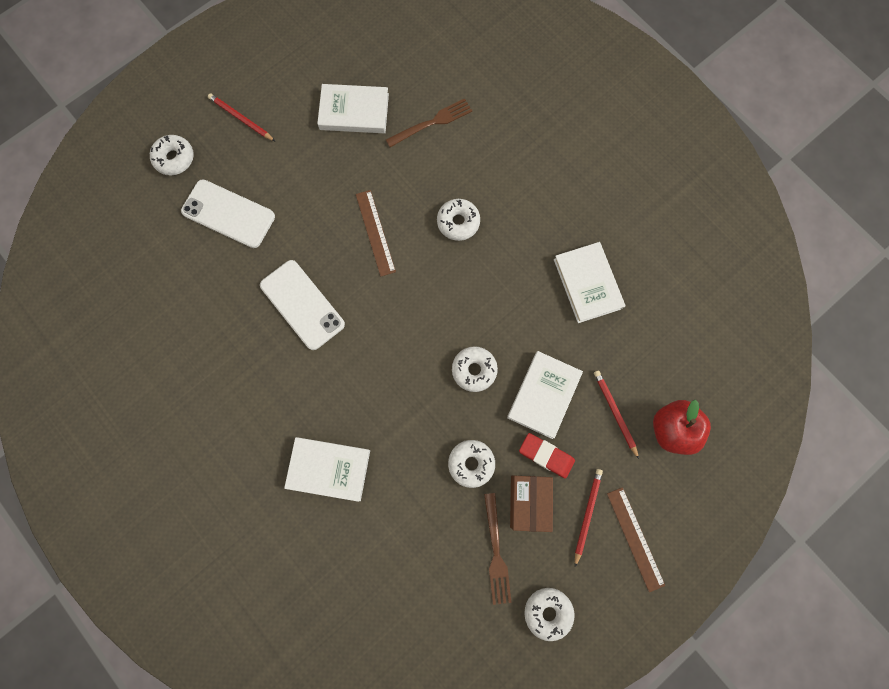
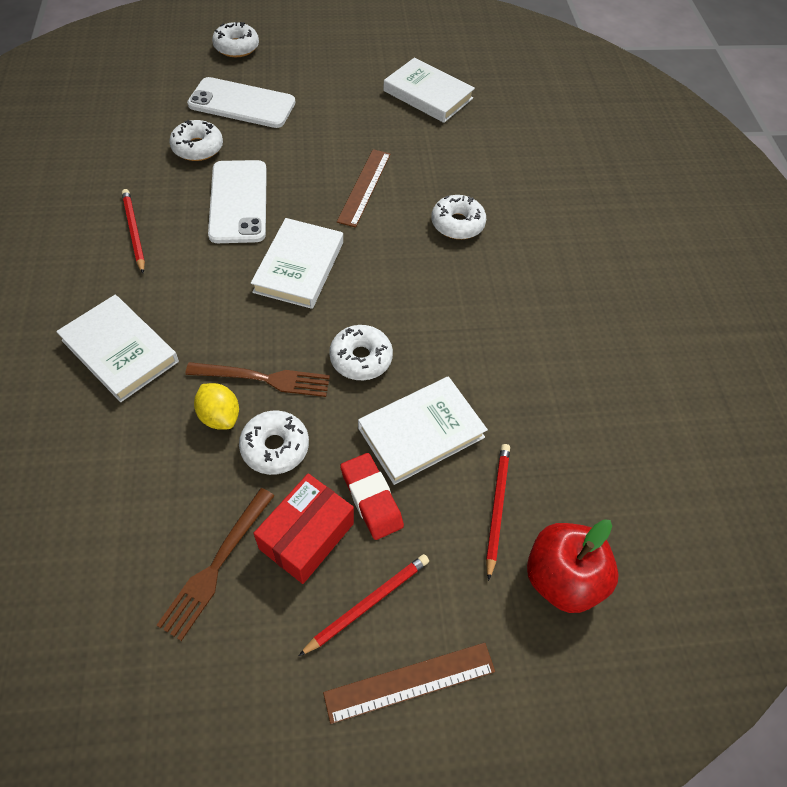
camera: 30 degrees right, 20 degrees down
(228, 214) = (242, 104): white phone -> white phone turned 45 degrees counterclockwise
(241, 119) = (320, 51): red pencil -> red pencil (134, 231)
(424, 467) = (220, 416): none -> yellow lemon
(432, 122) = (498, 138): brown fork -> brown fork (265, 379)
(529, 502) = (307, 536): brown box -> red box
(548, 612) = (215, 691): white donut -> white donut (198, 148)
(587, 284) = (562, 355): white book -> white book (299, 267)
(635, 538) = (410, 682): brown ruler -> brown ruler turned 60 degrees clockwise

